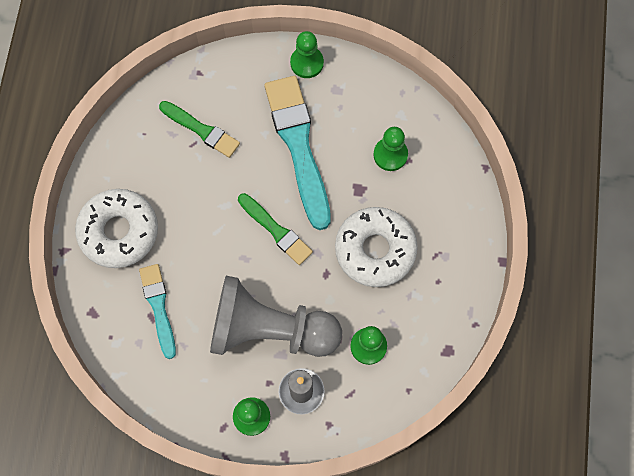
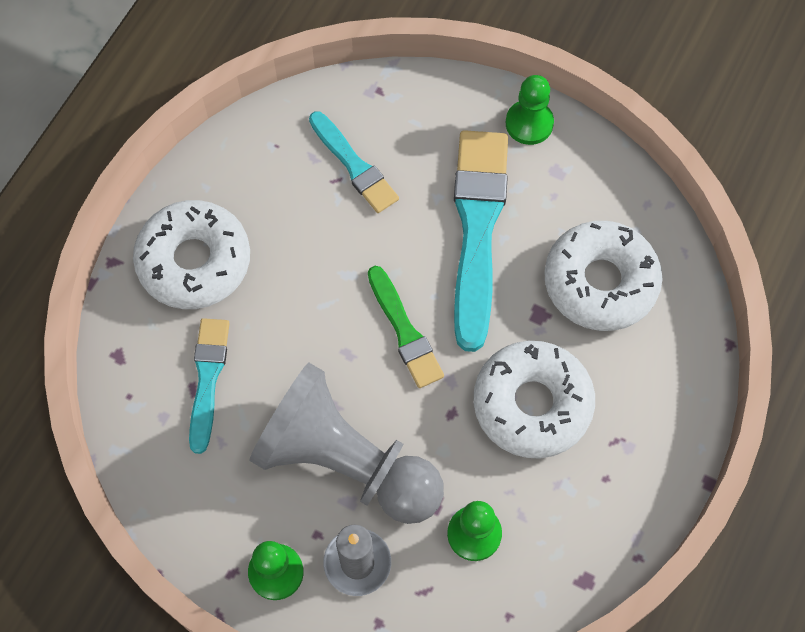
camera: 20 degrees right, 5 degrees down
(201, 130) = (353, 165): green brush -> turquoise brush
(390, 155) = (600, 282): green pawn -> white donut

